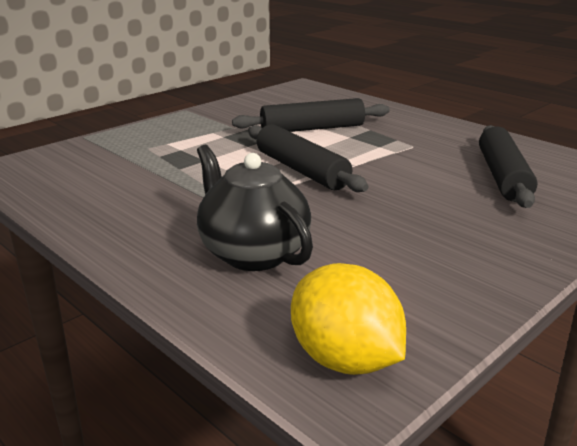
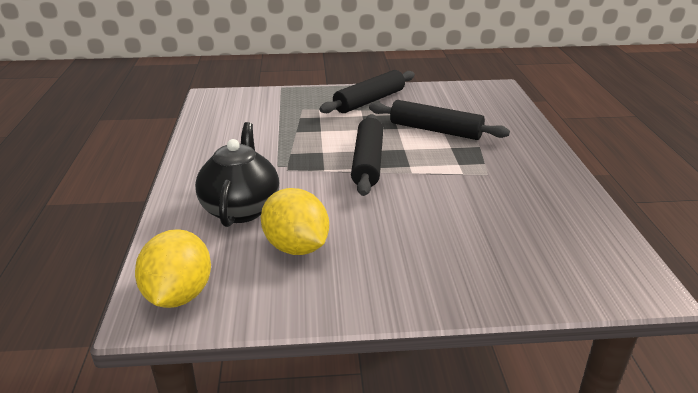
camera: 40 degrees right, 5 degrees up
(373, 260) = (296, 247): none -> yellow lemon
(503, 176) = (511, 230): black rolling pin -> black rolling pin (369, 101)

